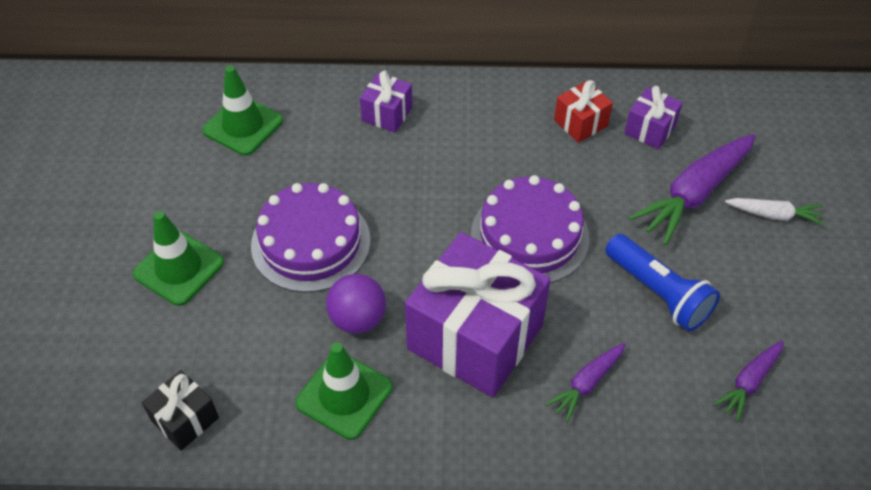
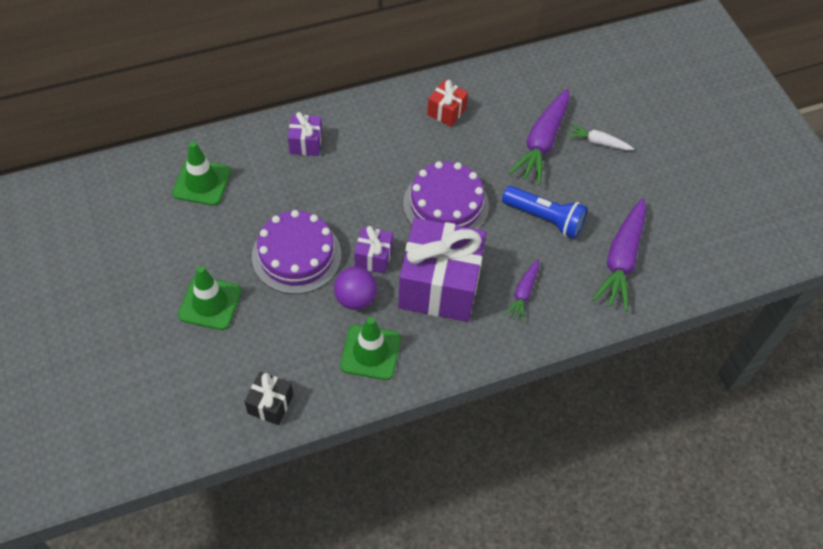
camera: 25 degrees left, 5 degrees up
(650, 129) = (495, 103): purple gift -> purple gift (373, 257)
(749, 382) = (621, 260): purple carrot -> purple carrot, size x1.86
(774, 215) = (598, 142): white carrot -> white carrot turned 150 degrees counterclockwise

